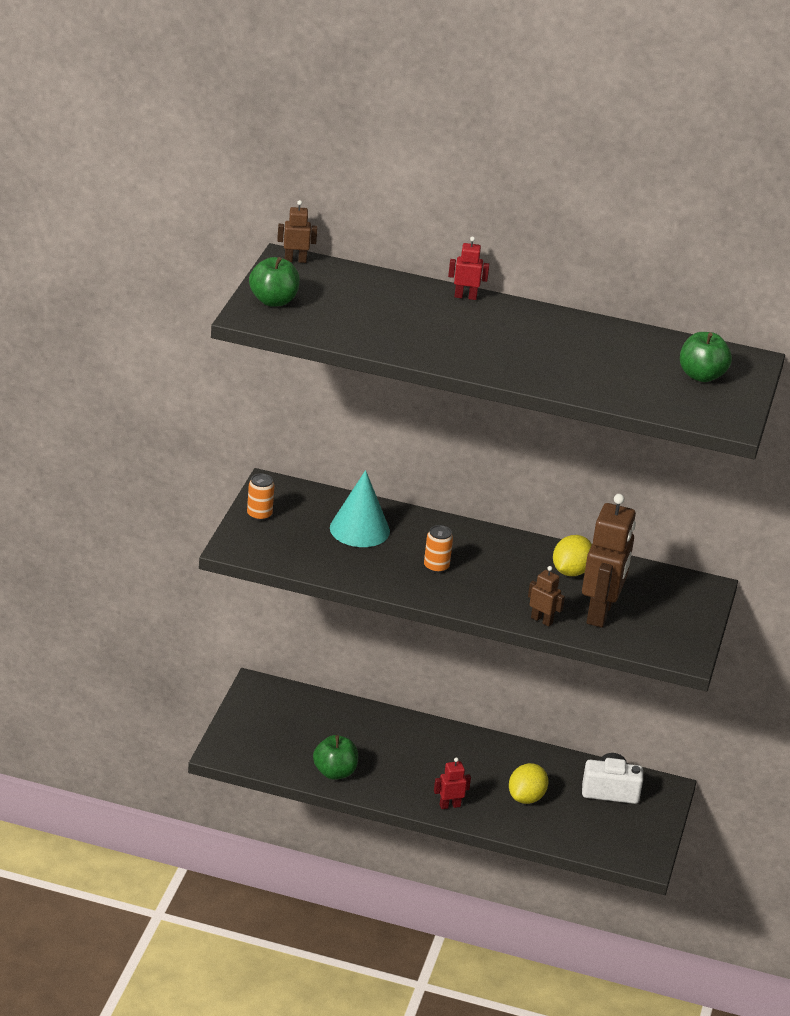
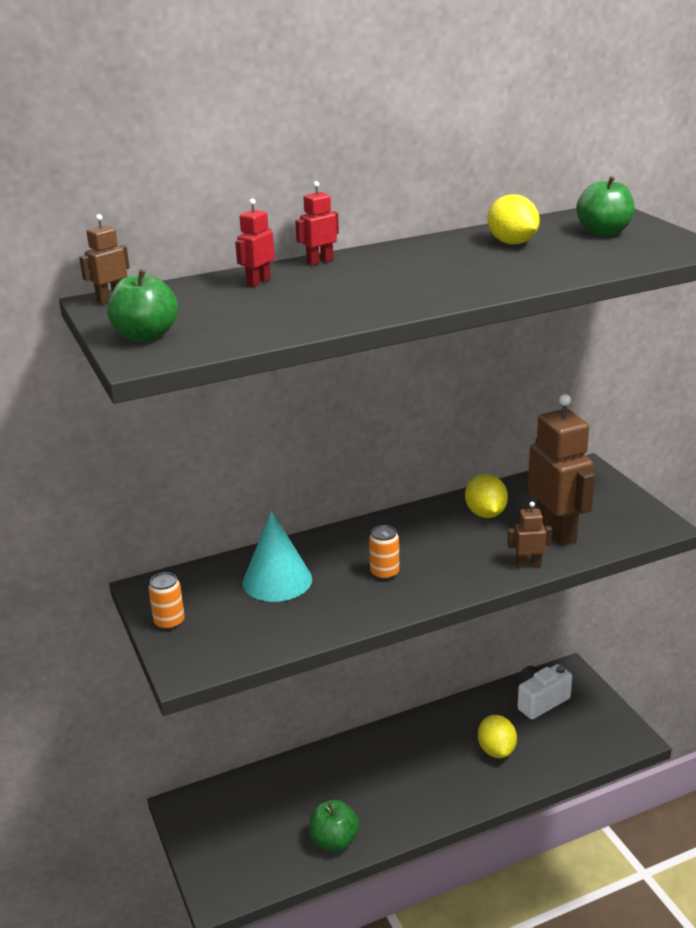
camera: 35 degrees left, 5 degrees down
(449, 805) = (454, 800): red robot -> red robot (258, 282)
(618, 350) = (512, 243): none -> yellow lemon

